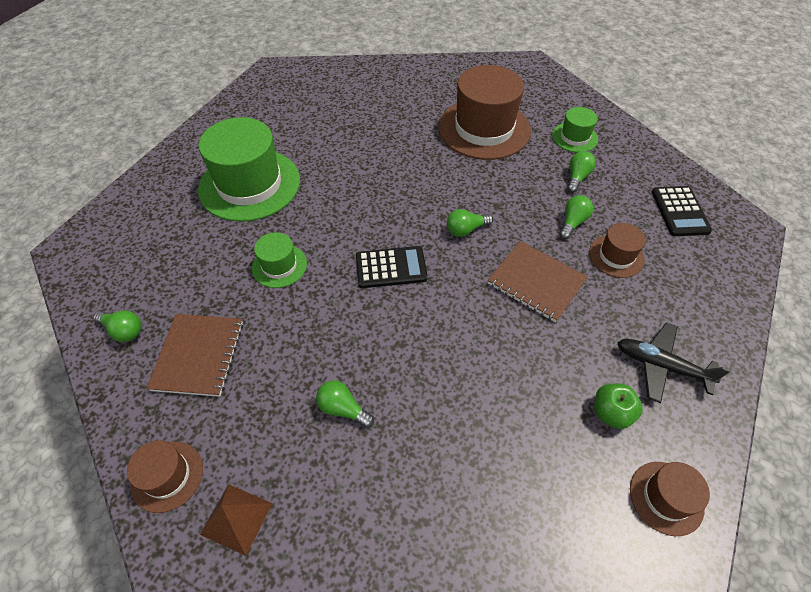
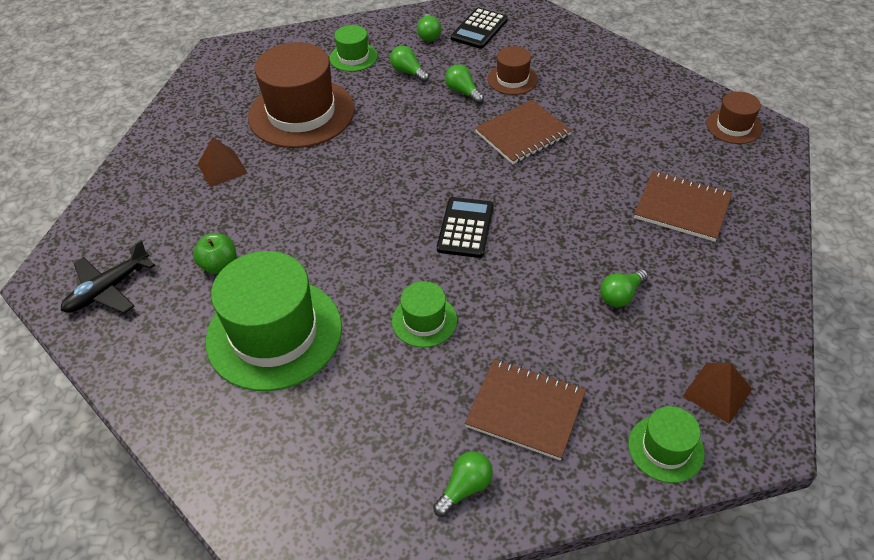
camera: 70 degrees left, 5 degrees down
(167, 476) = (666, 448): brown hat -> green hat
(401, 108) = (222, 168): none -> brown pyramid
(466, 230) = (439, 162): green light bulb -> green light bulb (429, 35)
(489, 451) = (682, 208): none -> brown notebook
(611, 413) = (662, 131): green apple -> green apple (219, 265)
(661, 366) = (628, 92): black plane -> black plane (108, 289)
(680, 211) = (479, 29): black calculator -> black calculator turned 105 degrees clockwise

